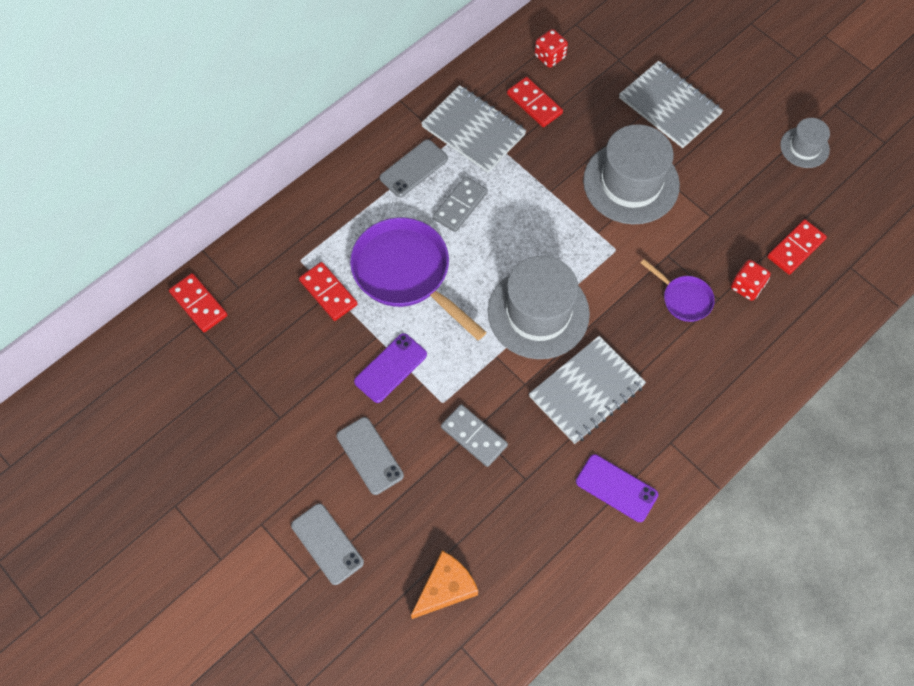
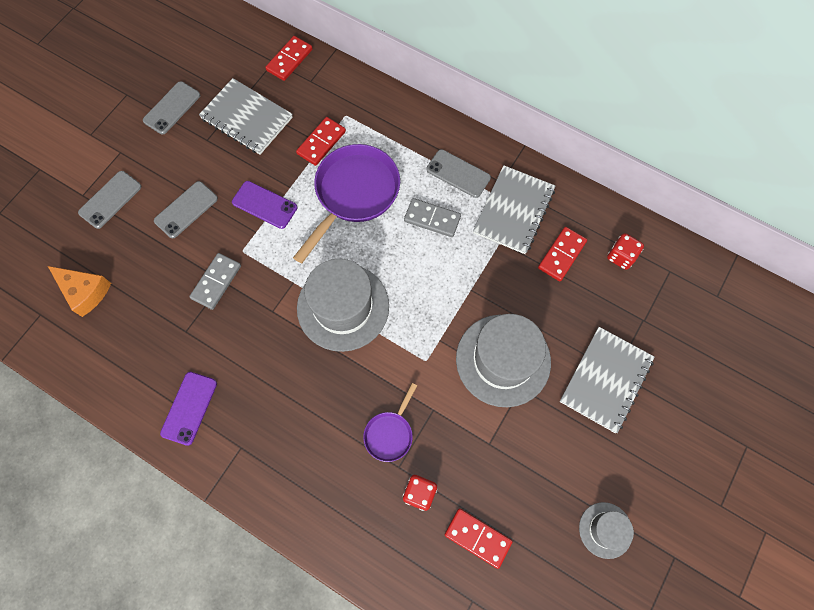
camera: 75 degrees right, 5 degrees up
(218, 451) = (172, 108): none -> grey phone
(586, 391) = (276, 364): grey notebook -> grey notebook (247, 118)

